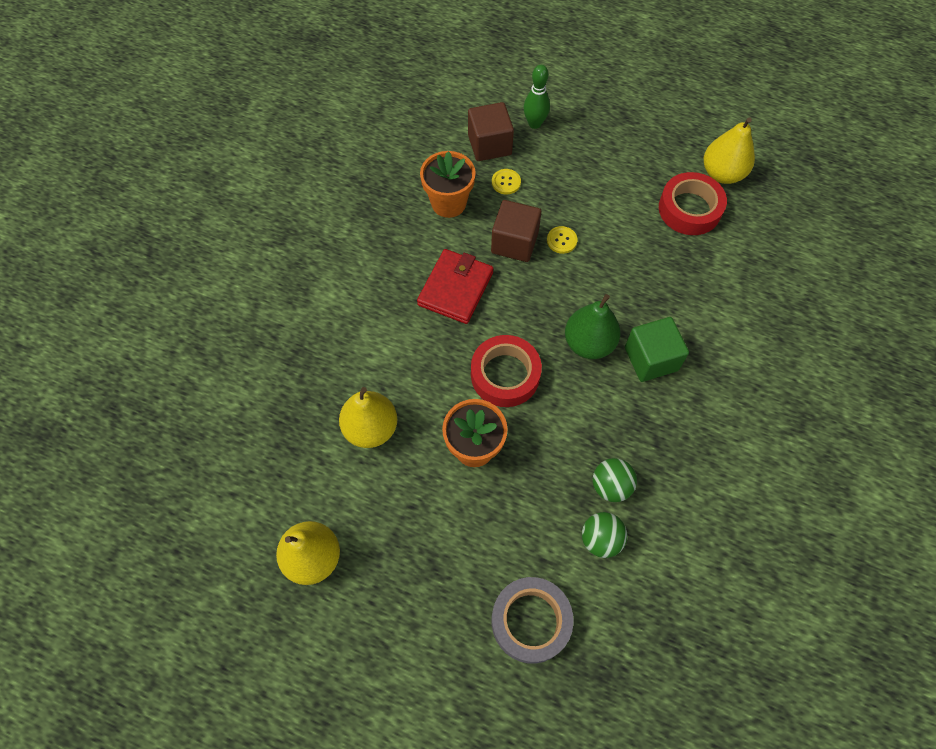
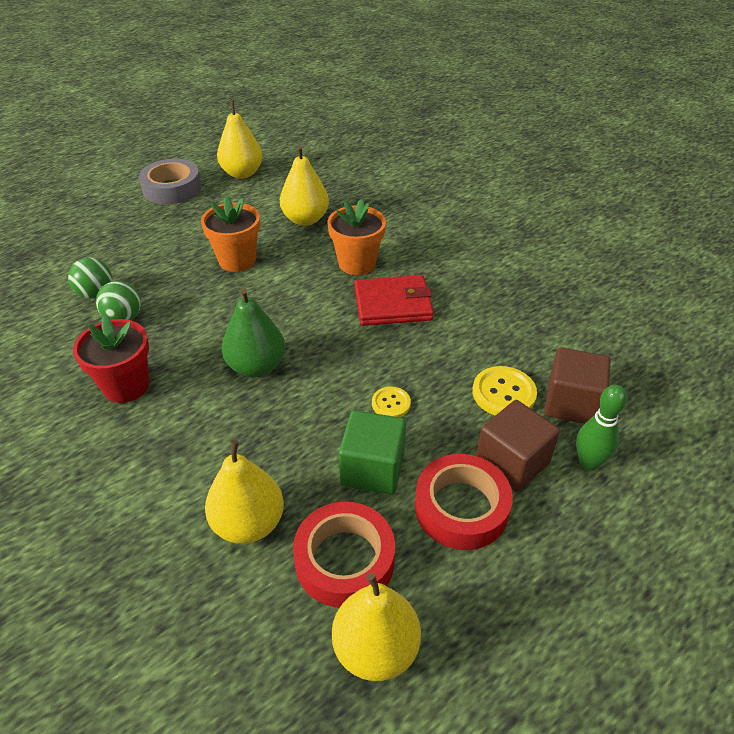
camera: 120 degrees right, 20 degrees down
(448, 203) = (501, 337): orange flower pot -> orange flower pot (357, 263)
(455, 288) = (393, 304): red wallet -> red wallet turned 60 degrees counterclockwise
(505, 375) = (280, 300): red tape -> red tape (461, 508)
(506, 182) = (503, 393): yellow button -> yellow button, size x1.64
(514, 242) = (415, 365): brown cube -> brown cube (512, 462)
(530, 621) = (93, 239): grey tape -> grey tape (172, 188)
(651, 359) = (196, 404): green cube -> green cube (372, 469)
(672, 420) = (126, 386): none -> red flower pot
(707, 267) = (249, 523): none -> yellow pear

